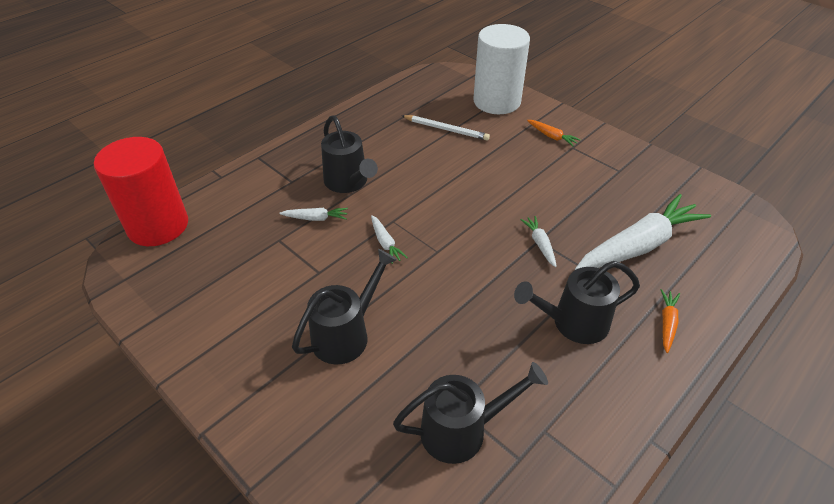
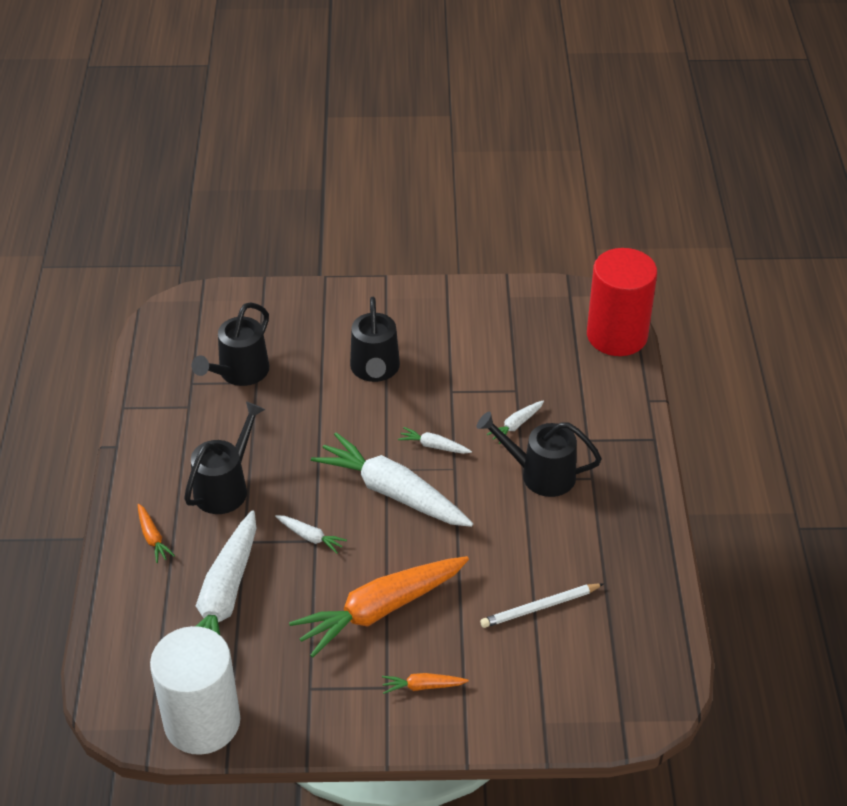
camera: 135 degrees right, 0 degrees up
(451, 234) = (392, 492): none -> white carrot
(497, 101) = (540, 698): white cylinder -> white cylinder (202, 722)
(537, 179) = (380, 610): none -> orange carrot

